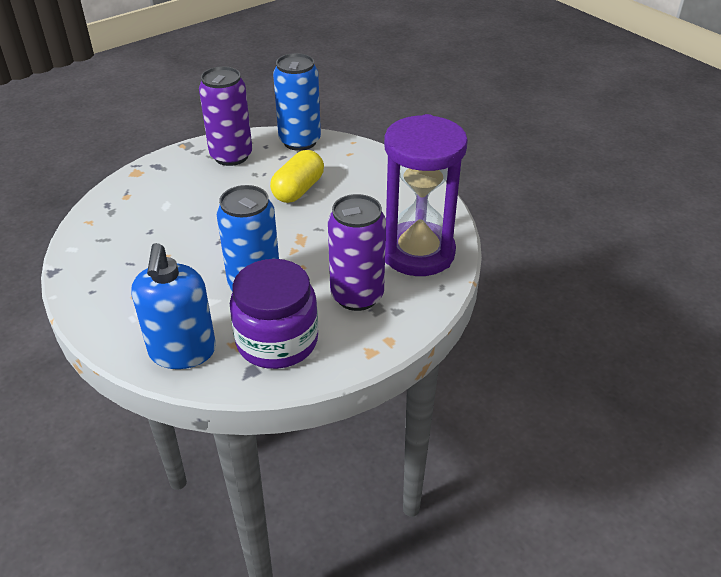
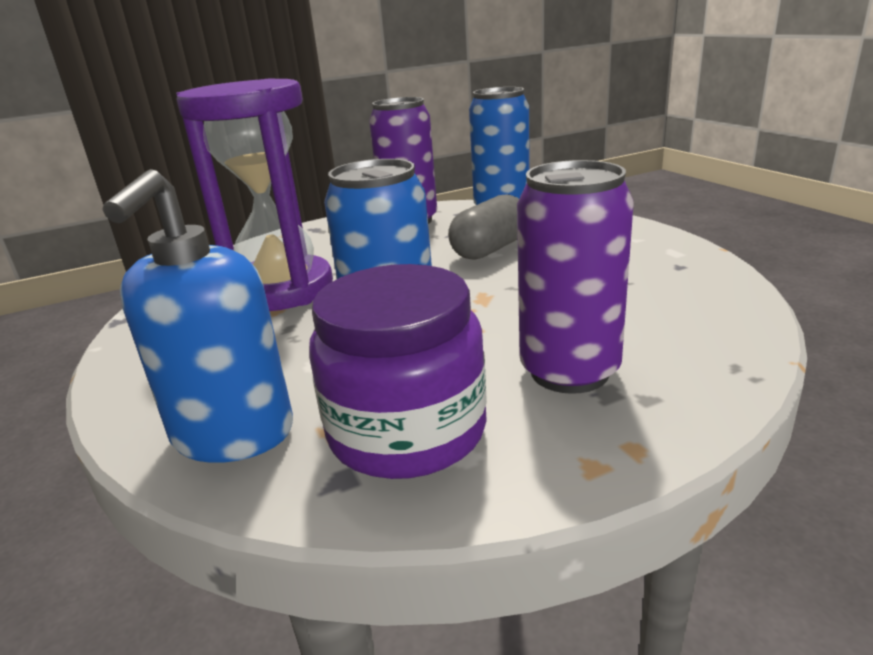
camera: 15 degrees right, 15 degrees down
(298, 190) = (490, 249): yellow capsule -> grey capsule
(418, 253) = (681, 319): purple hourglass -> purple hourglass (281, 289)

